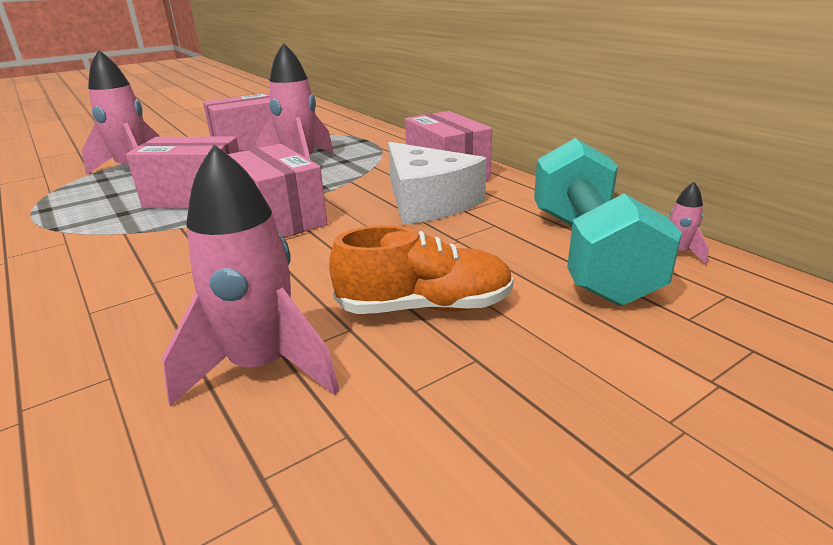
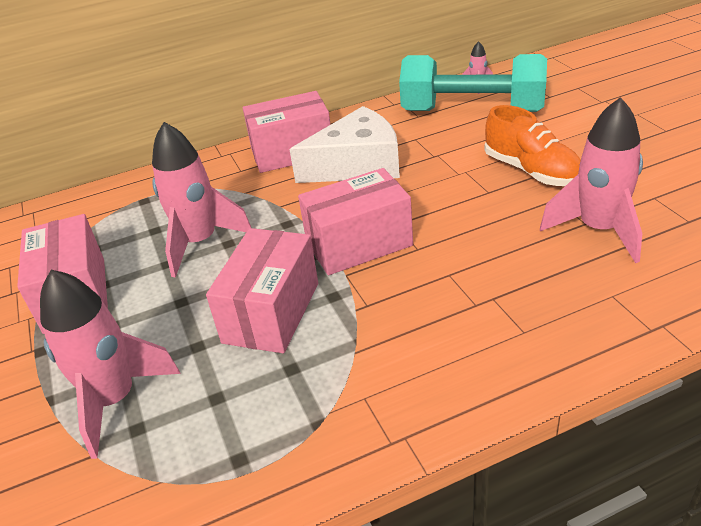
camera: 75 degrees left, 10 degrees up
(425, 307) = (531, 171): orange shoe -> orange shoe turned 135 degrees clockwise

